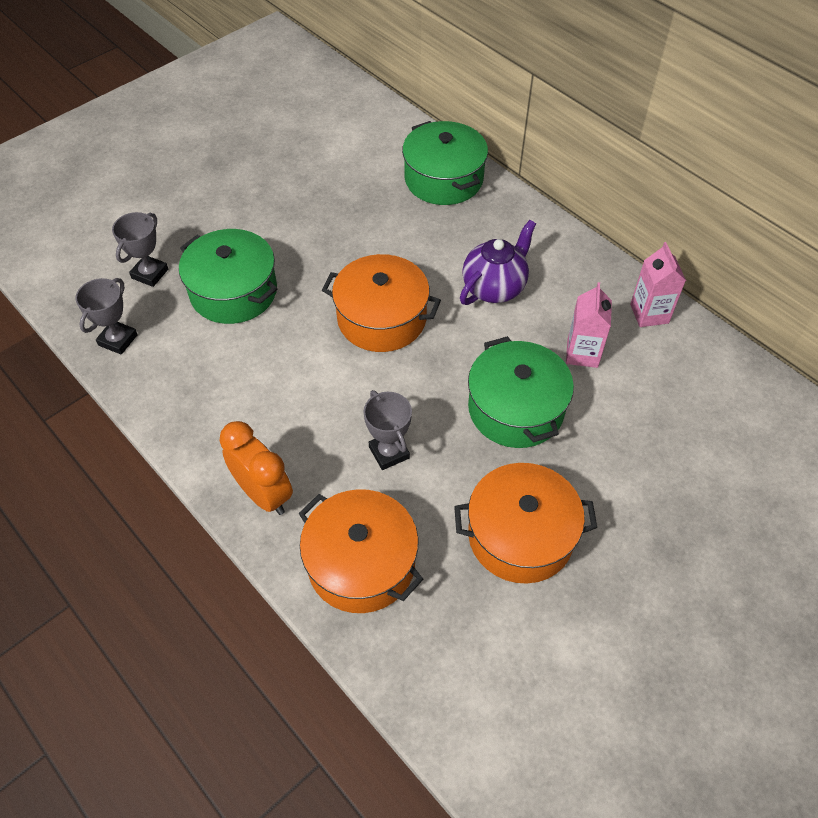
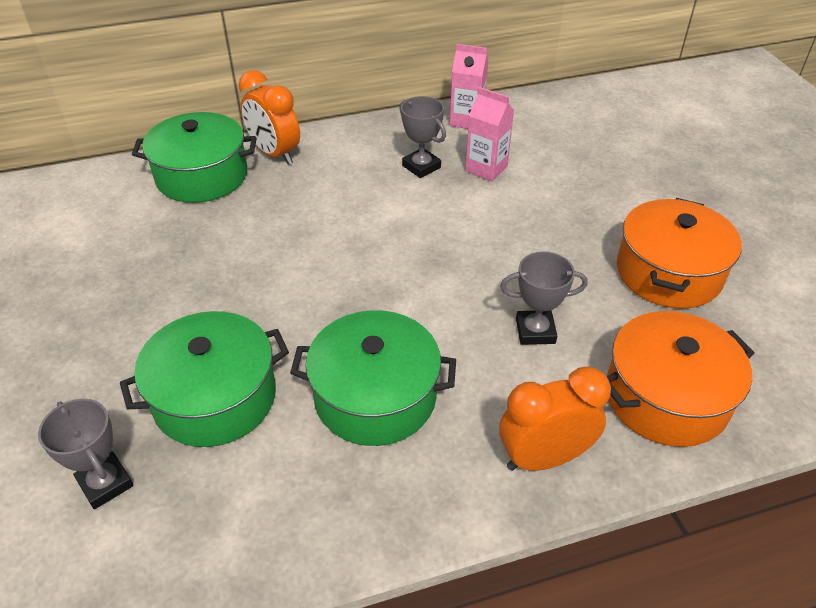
camera: 65 degrees left, 10 degrees down
(118, 340) = (199, 558): grey trophy -> grey trophy (421, 166)
(382, 318) = (355, 280): orange pot -> none
(494, 287) = (373, 192): purple teapot -> none
(501, 207) = (275, 154): none -> orange clock
(516, 409) = (526, 228): green pot -> green pot (375, 396)

